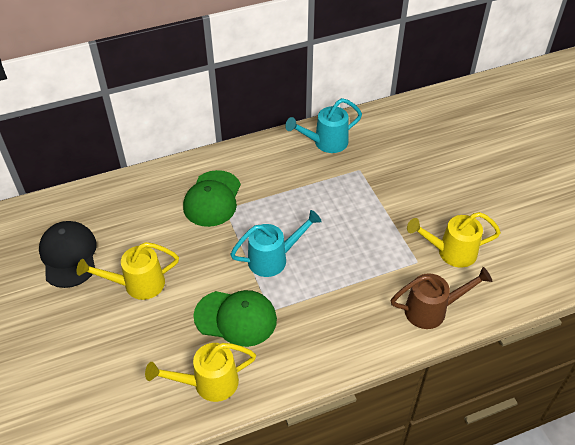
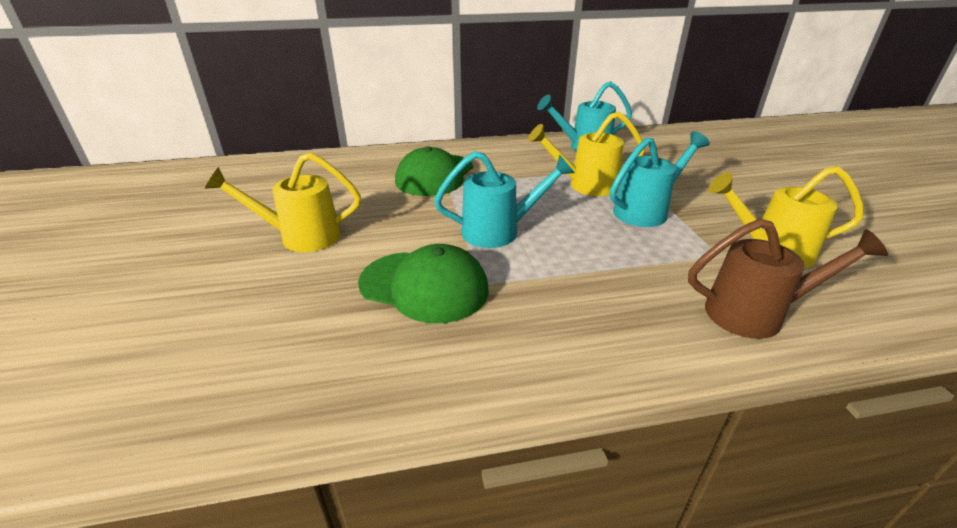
camera: 10 degrees right, 15 degrees down
(69, 255) = (233, 203): black cap -> none
(209, 383) = (346, 365): yellow watering can -> yellow watering can (586, 185)
(373, 221) = (646, 211): none -> turquoise watering can

